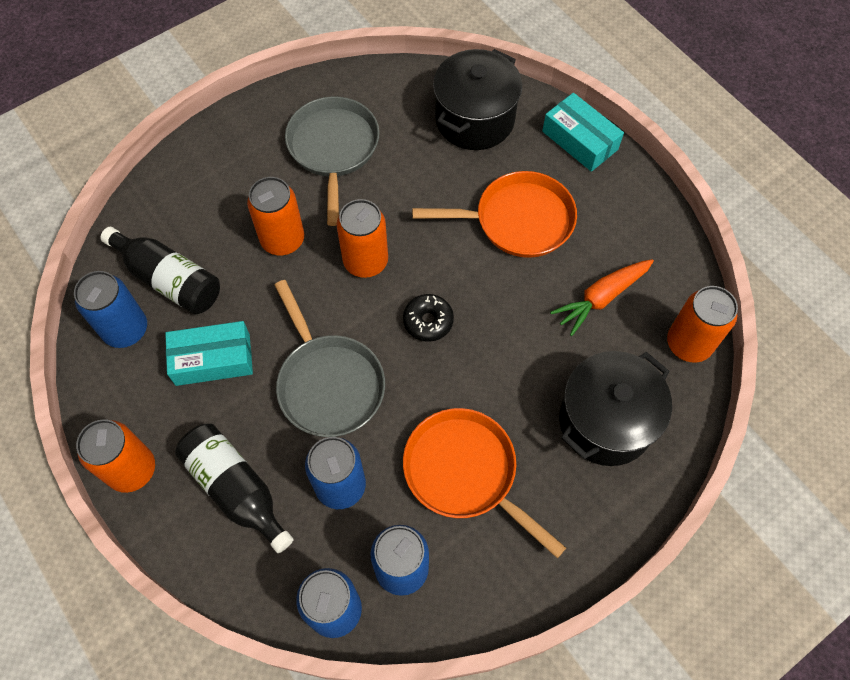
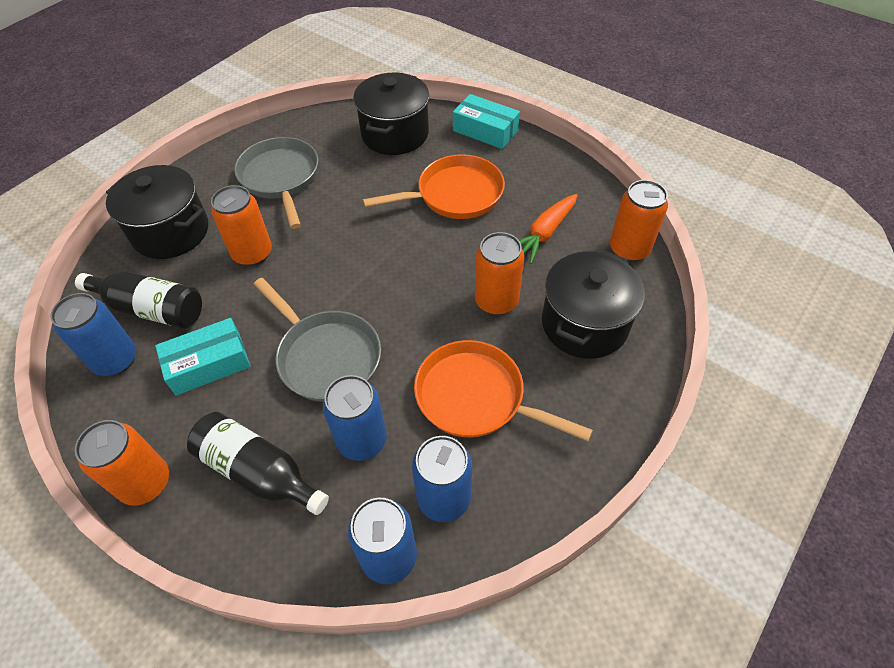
camera: 15 degrees left, 10 degrees down
(205, 190) = (171, 232): none -> black pot
(365, 261) = (333, 253): orange can -> orange can (496, 301)
(428, 321) = (402, 285): black donut -> none

